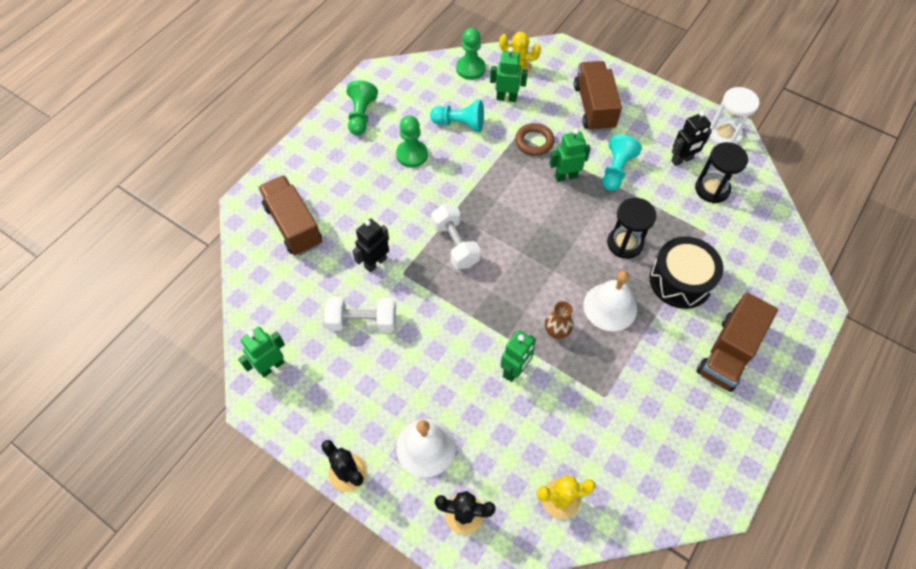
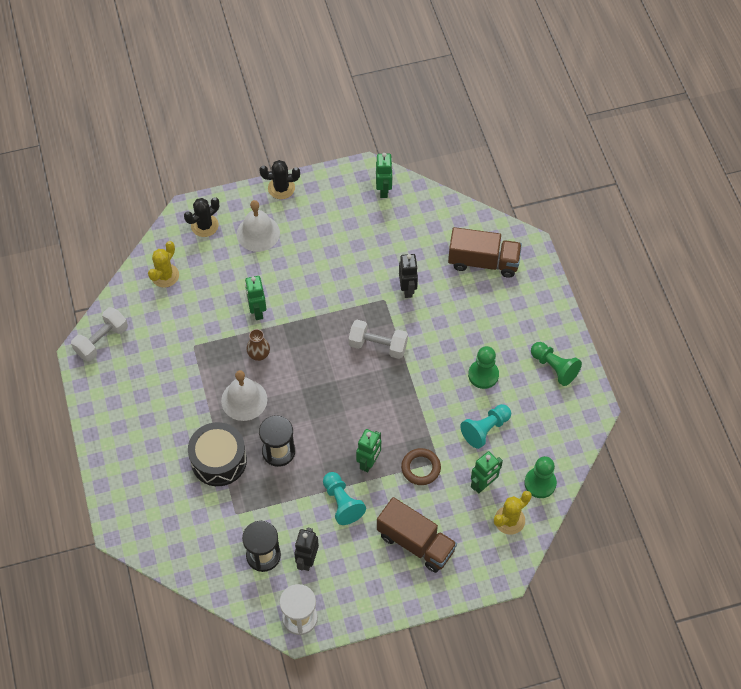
camera: 130 degrees right, 0 degrees up
(362, 321) = (369, 254): white dumbbell -> white dumbbell (101, 340)
(728, 352) = (147, 440): brown truck -> none

